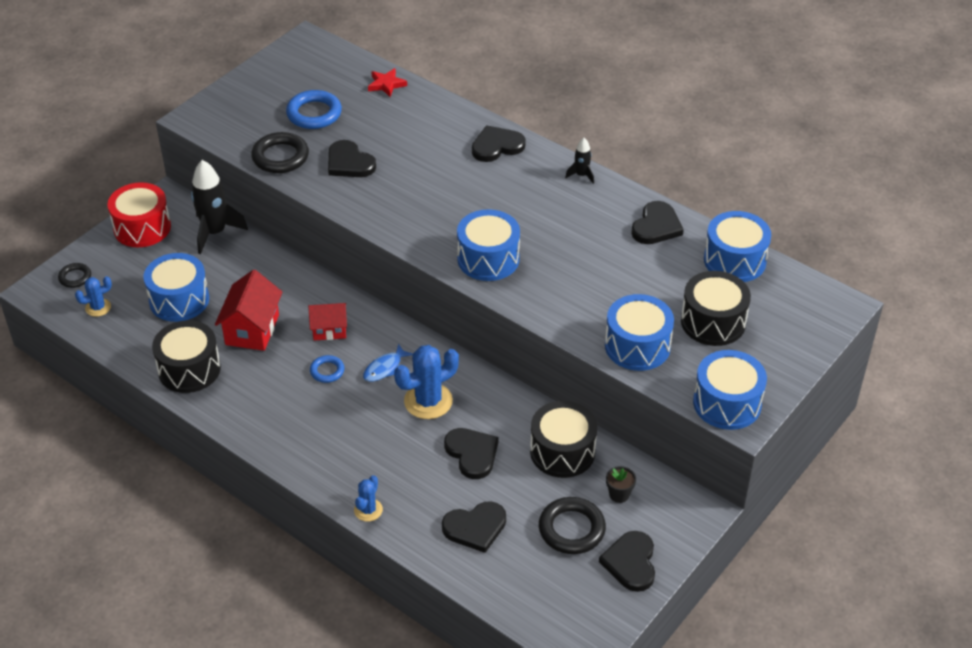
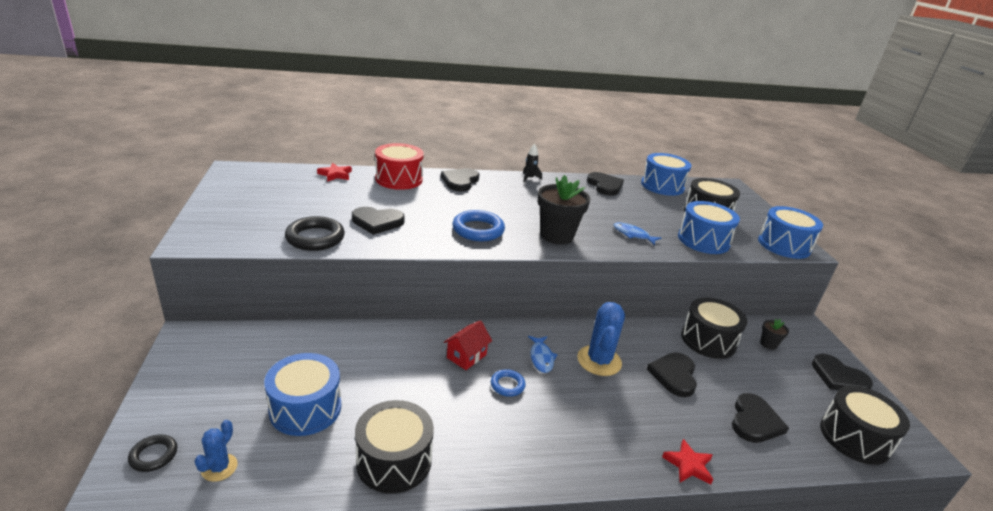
camera: 50 degrees left, 15 degrees down
(142, 227) = (188, 371): red drum -> red drum (399, 179)
(215, 232) = (272, 340): black rocket -> none
(252, 330) = (406, 392): red house -> none
(314, 114) = (304, 205): blue ring -> blue ring (478, 230)
(368, 510) = (688, 465): blue cactus -> red star
(472, 454) = (674, 375): black heart -> black heart turned 90 degrees counterclockwise
(488, 259) = (556, 235): blue drum -> black flower pot
(539, 599) = (854, 438): none -> black drum
(569, 299) = (633, 235): none -> blue fish
(571, 529) = (788, 380): black ring -> none

